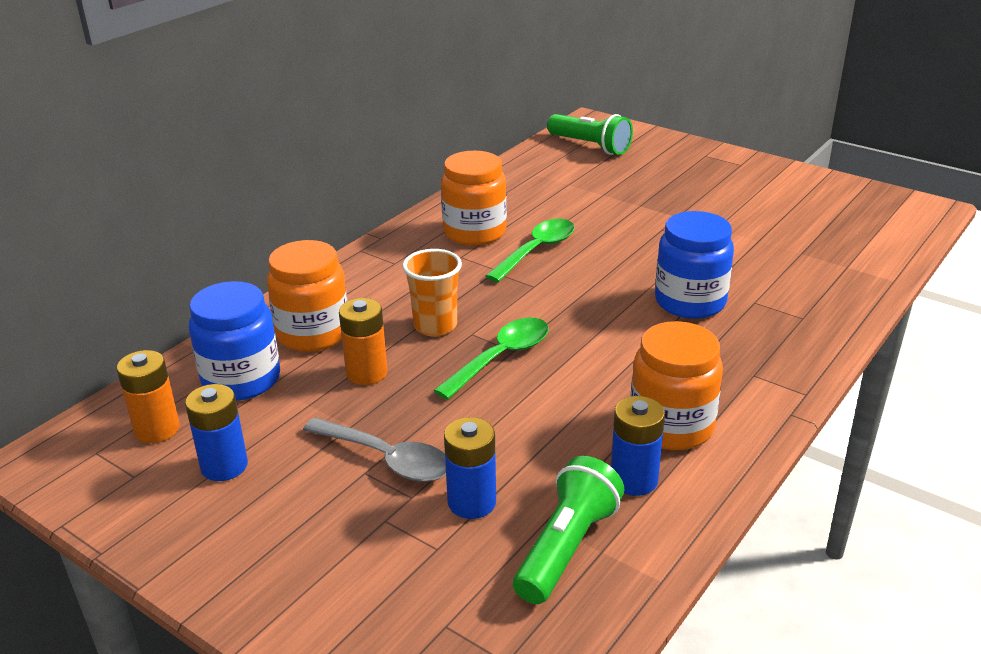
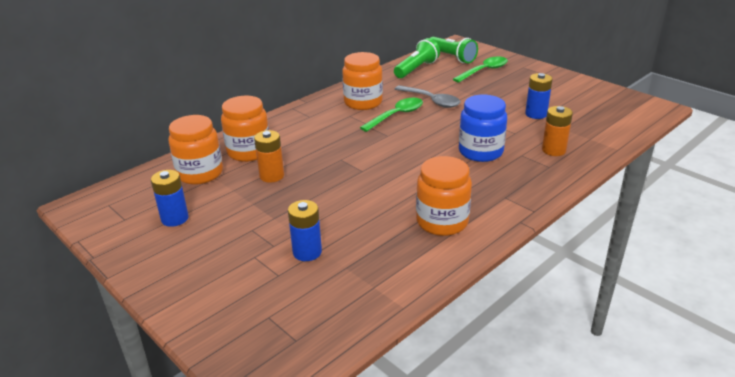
camera: 10 degrees right, 0 degrees up
(157, 429) = (145, 196): orange battery -> orange battery (553, 150)
(241, 380) = (200, 173): blue jar -> orange jar
(387, 459) = (267, 224): grey spoon -> grey spoon (431, 101)
(435, 326) = (321, 153): orange cup -> none
(501, 357) = (353, 174): green spoon -> green spoon (484, 71)
(566, 547) = (353, 282): green flashlight -> green flashlight (416, 69)
(634, 480) = (408, 249): blue battery -> blue battery (536, 114)

